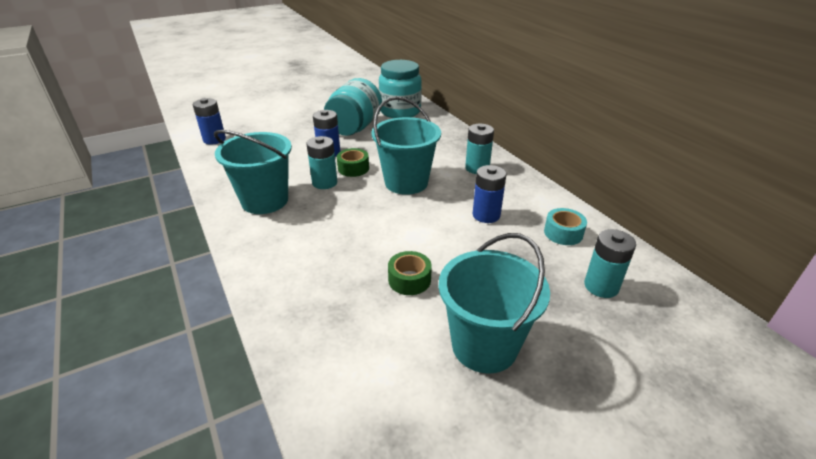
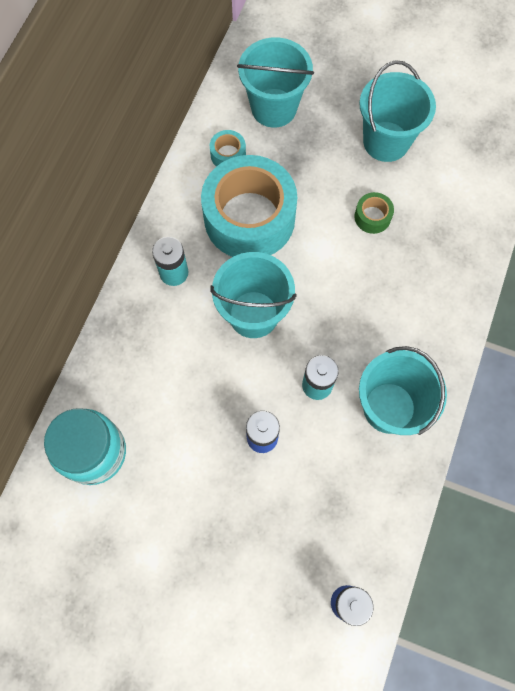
camera: 130 degrees left, 35 degrees up
(353, 168) = (270, 383): green tape -> none
(354, 128) = (183, 466): turquoise jar -> none
(486, 215) = (249, 218): blue battery -> turquoise tape
(601, 286) = (274, 108): turquoise battery -> turquoise bucket

